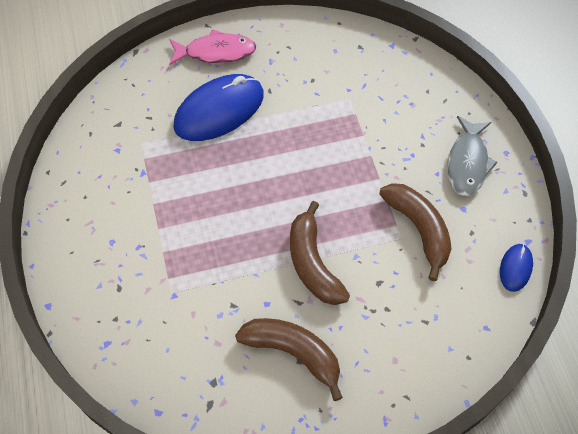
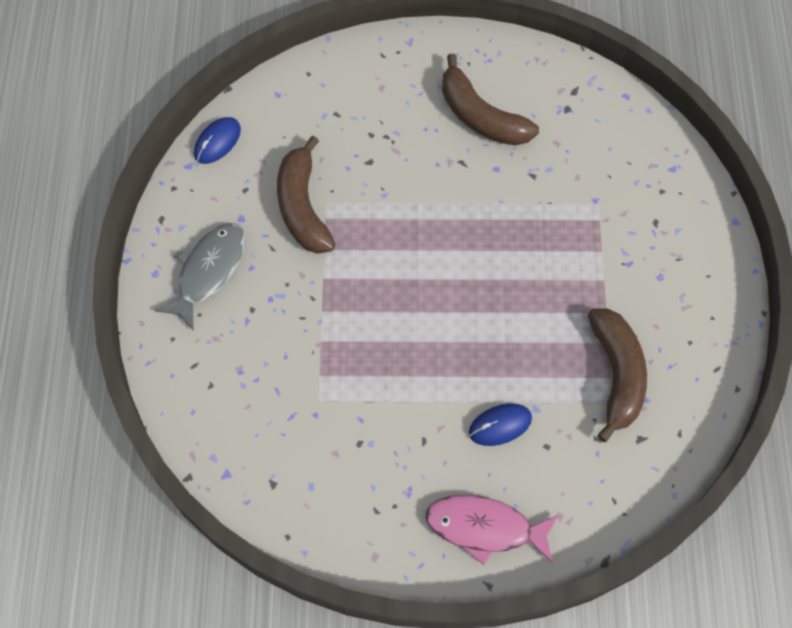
camera: 165 degrees left, 5 degrees up
(219, 110) = (500, 425): blue mouse -> blue mouse, size x0.47
(312, 263) = (435, 198): brown banana -> brown banana (617, 374)

